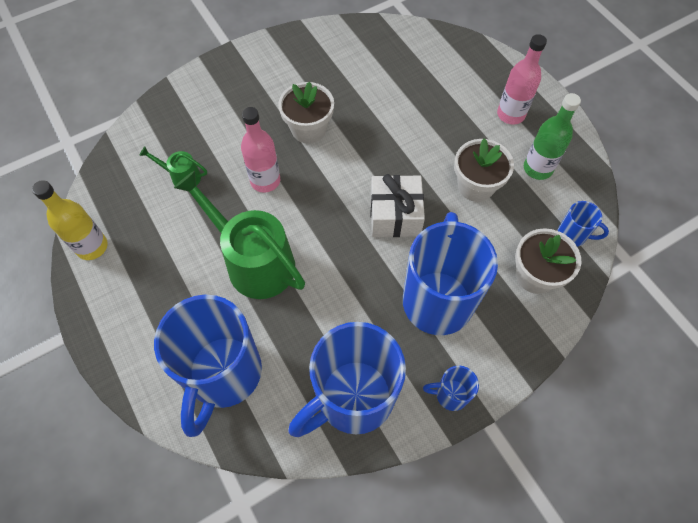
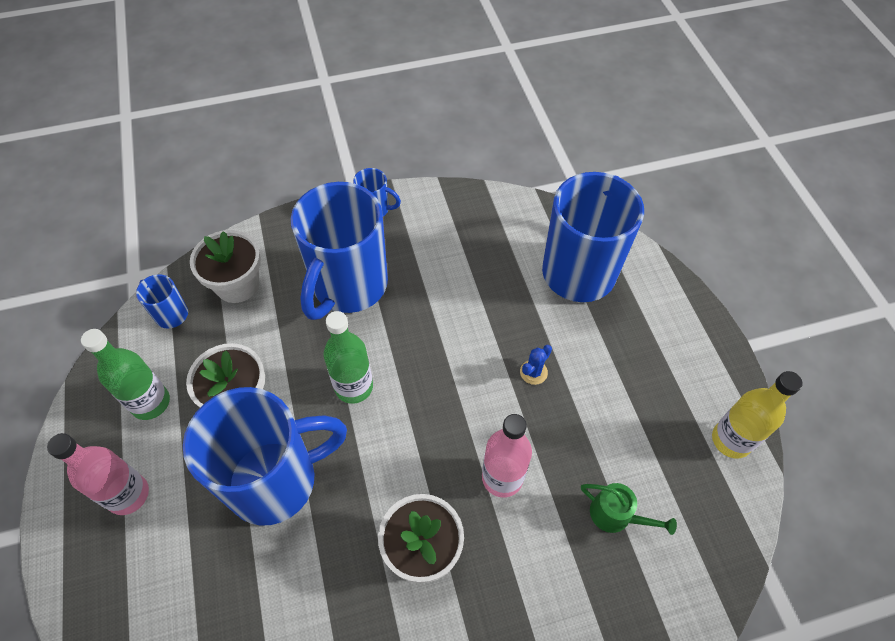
camera: 165 degrees left, 5 degrees down
(254, 262) = (533, 372): green watering can -> blue cactus
(352, 398) = (463, 226): blue mug -> blue mug (275, 480)
(395, 215) = (354, 387): white gift -> green bottle

